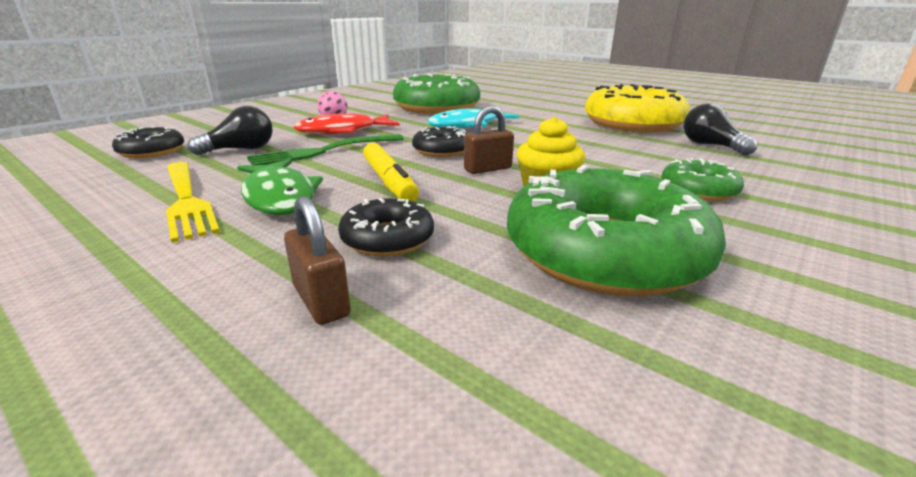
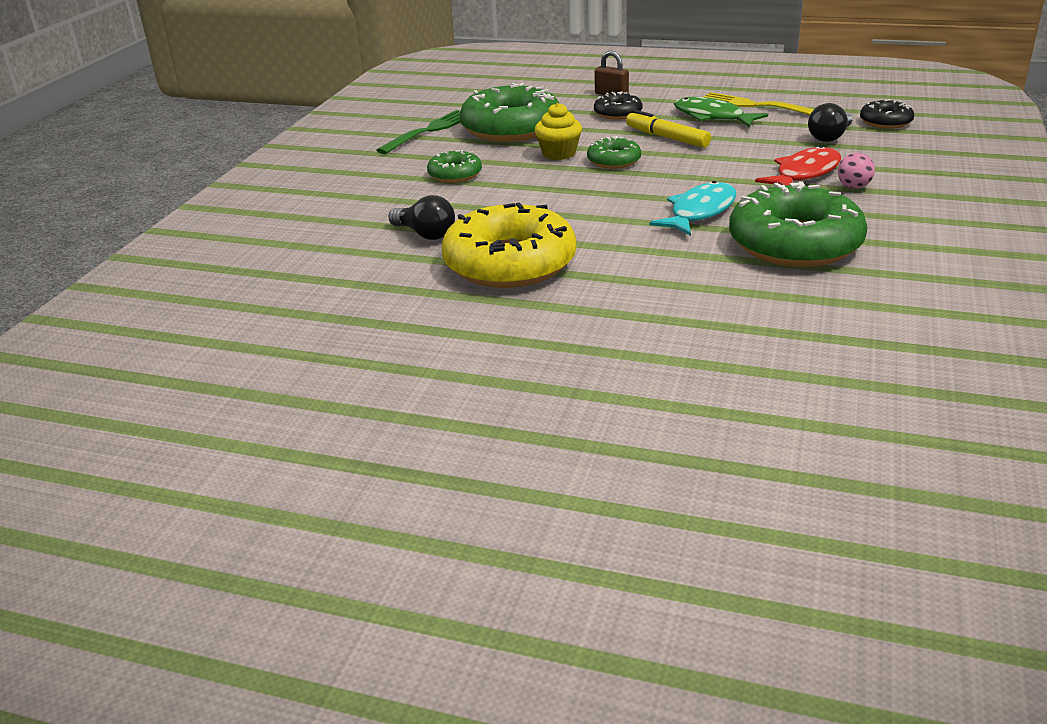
camera: 160 degrees right, 5 degrees up
(324, 151) = (764, 149): green fork -> green fork (429, 131)
(441, 150) = (673, 170): black donut -> none
(488, 169) = (614, 161): brown padlock -> green donut

